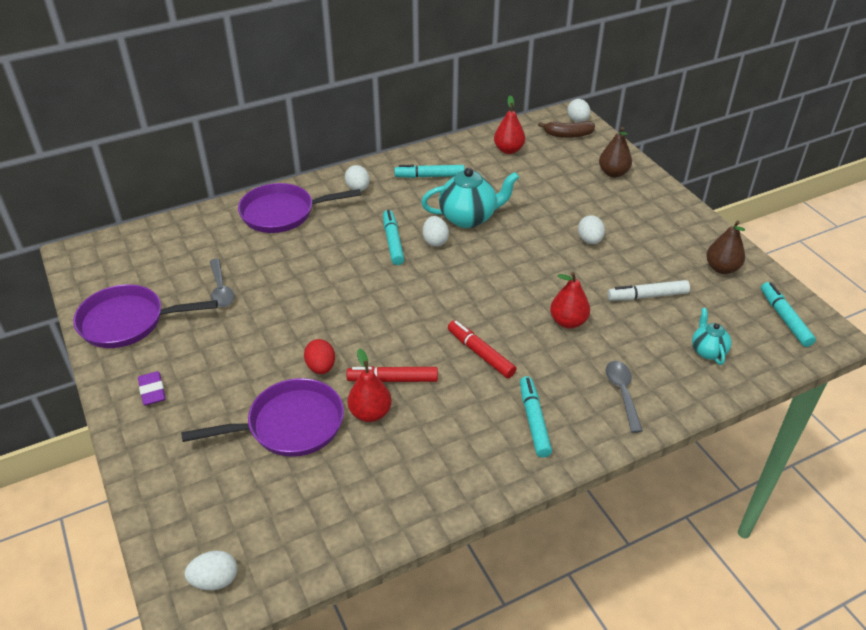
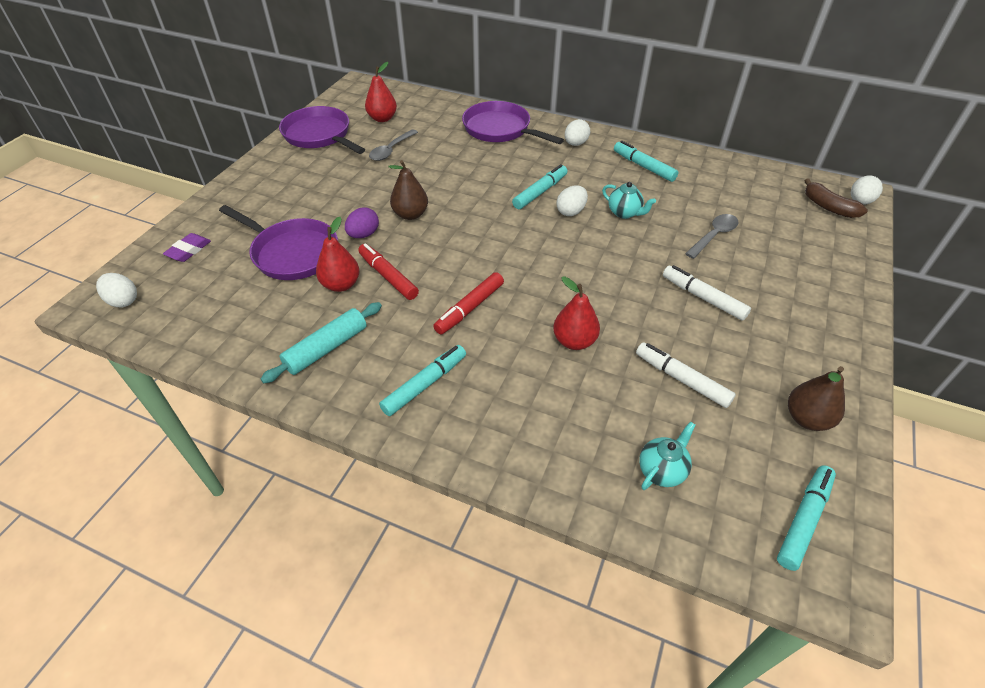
camera: 50 degrees right, 5 degrees up
(152, 391) = (268, 179): purple eraser -> purple eraser (189, 250)
(321, 367) = (363, 234): red egg -> purple egg
(438, 459) = (326, 348): none -> turquoise rolling pin
(468, 218) = (624, 213): turquoise teapot -> turquoise teapot, size x0.56
(480, 354) = (470, 308): red marker -> red marker turned 150 degrees counterclockwise
(508, 150) = (746, 186): red pear -> red pear (382, 118)
(589, 240) = (703, 298): white egg -> white marker
(613, 173) = (824, 263): brown pear -> brown pear (410, 214)
(622, 393) = (524, 429): grey spoon -> grey spoon (714, 236)

